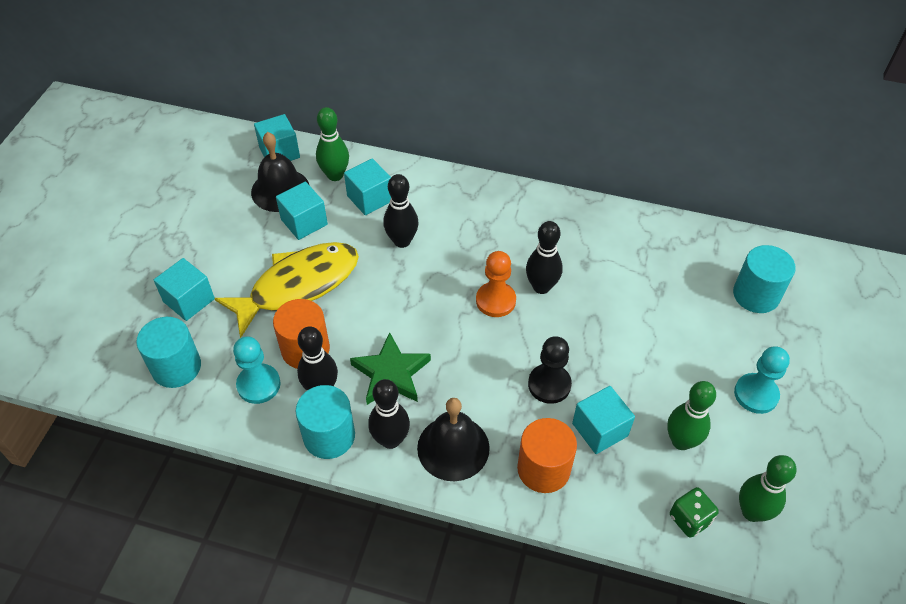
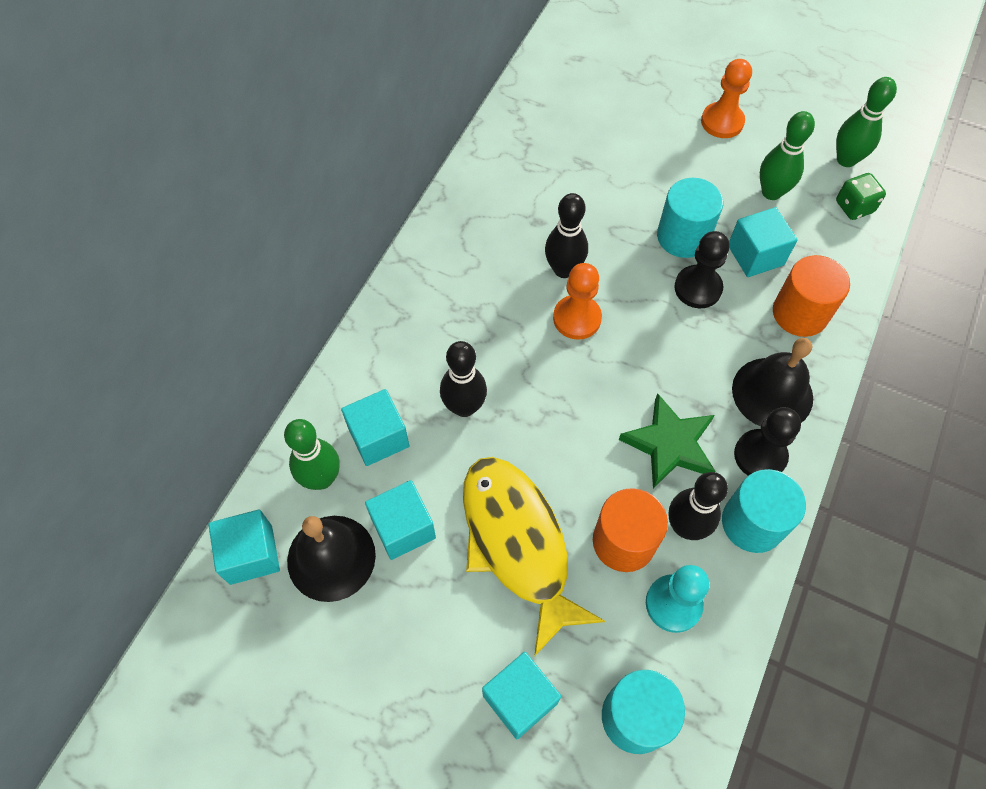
camera: 80 degrees left, 10 degrees up
(390, 440) = (760, 455): black bowling pin -> black pawn
(756, 295) = (603, 88): turquoise cylinder -> turquoise cylinder (683, 236)
(756, 394) = (722, 122): turquoise pawn -> orange pawn

